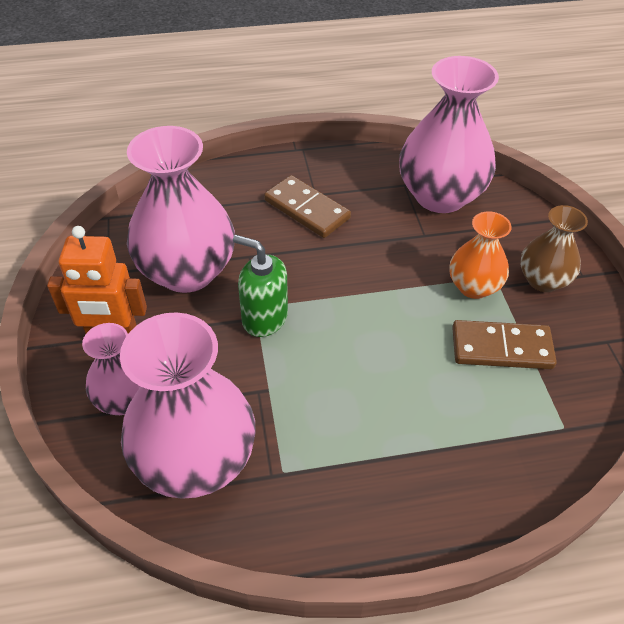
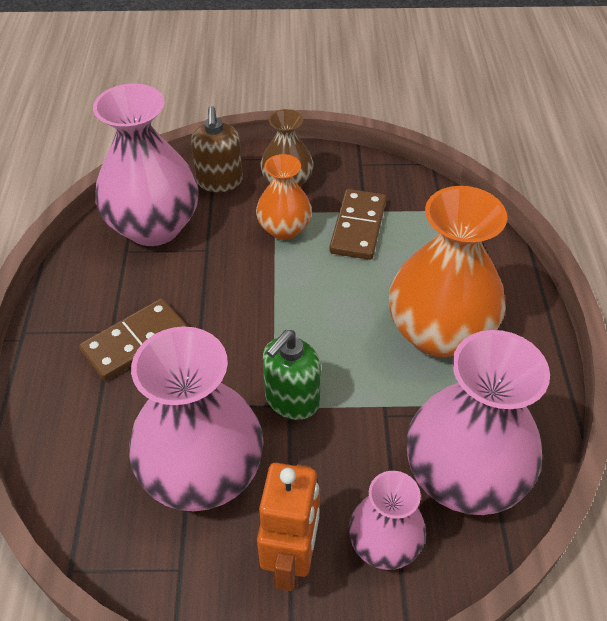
camera: 80 degrees left, 0 degrees up
(370, 433) = (439, 332): none -> orange vase
(519, 229) = (219, 182): none -> brown soap dispenser

